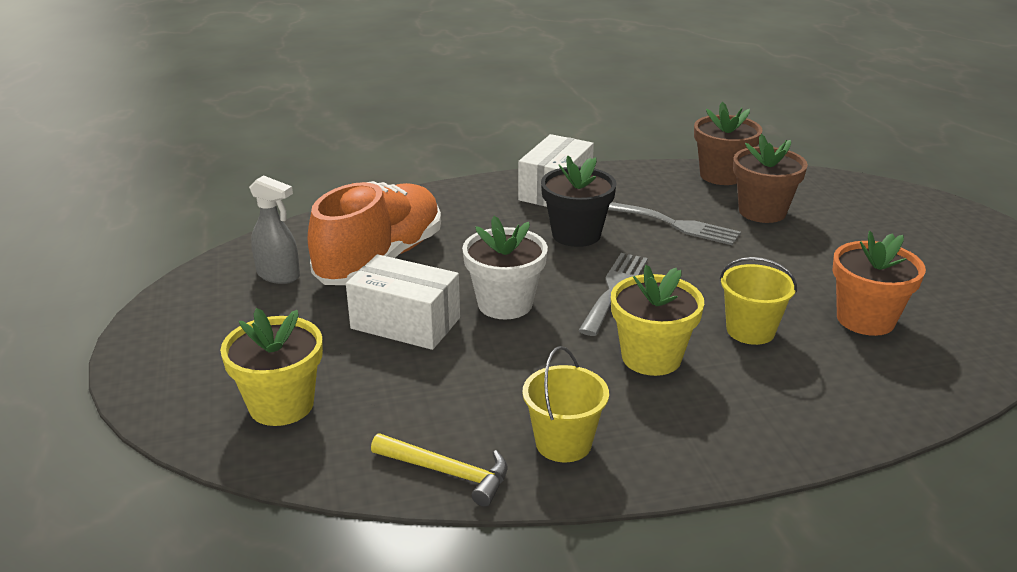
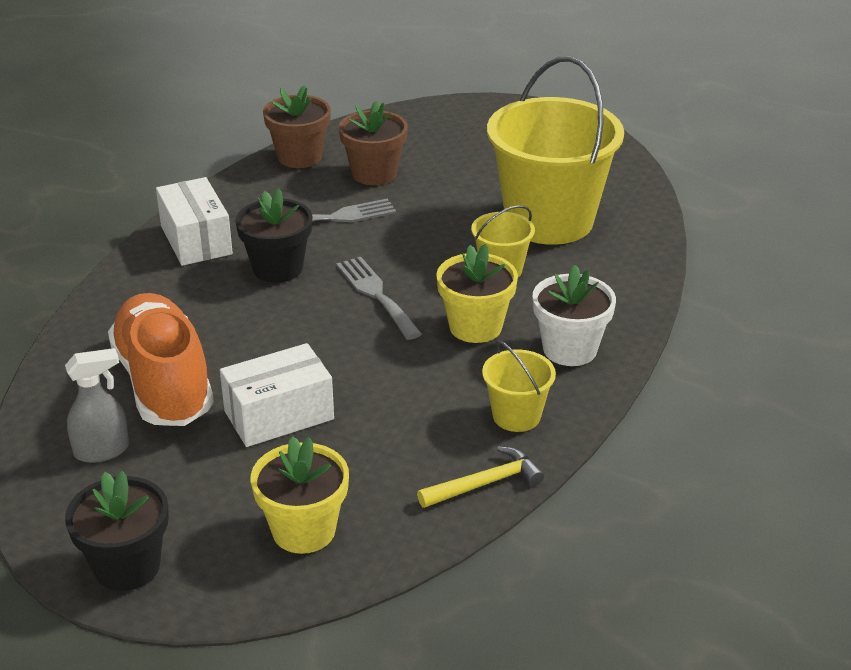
camera: 50 degrees left, 5 degrees up
(164, 348) = (127, 566): none -> black flower pot
(505, 304) = (322, 353): white flower pot -> white flower pot (570, 349)
(865, 319) = (549, 220): orange flower pot -> yellow bucket

